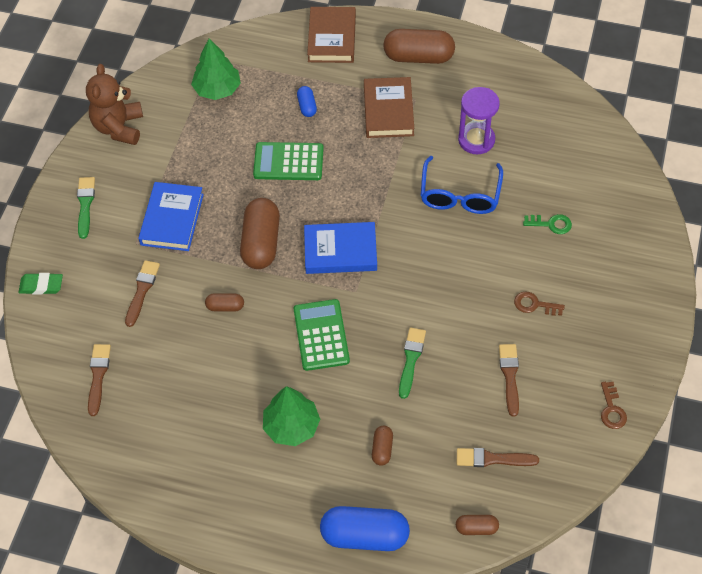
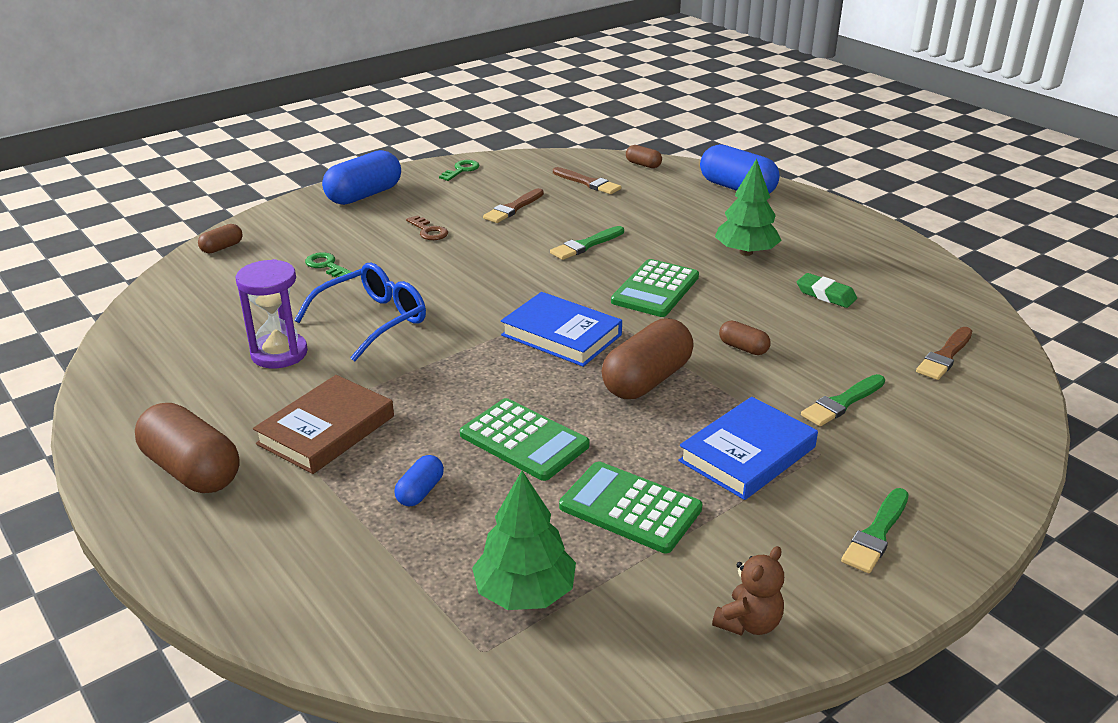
camera: 145 degrees left, 25 degrees down
(41, 286) = (994, 467): green eraser -> green eraser (826, 294)
(119, 127) = (748, 623): brown teddy bear -> brown teddy bear, size x0.58
(142, 290) = (842, 403): brown brush -> green brush
(206, 153) = (630, 508): none -> green calculator
(332, 38) = (259, 568): brown book -> none
(382, 449) = (674, 215): brown capsule -> brown capsule (222, 248)
(612, 409) = (461, 170): brown key -> green key
(635, 319) = (364, 195): none -> blue capsule

